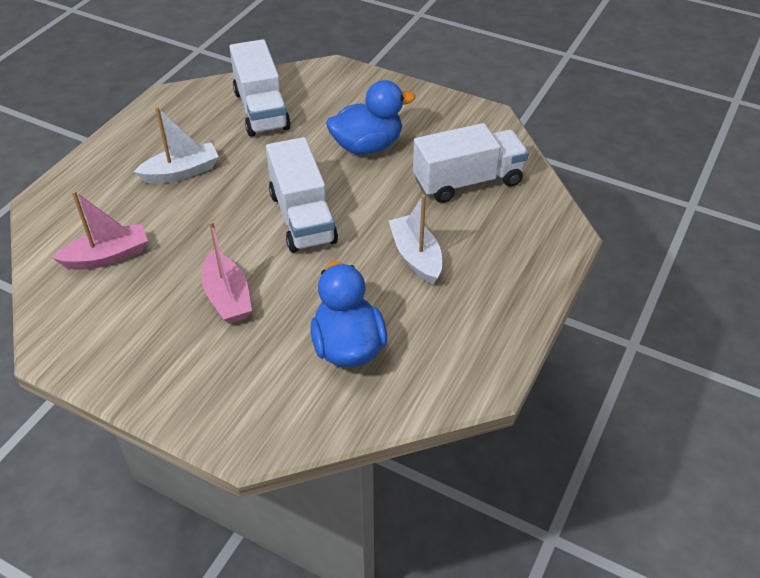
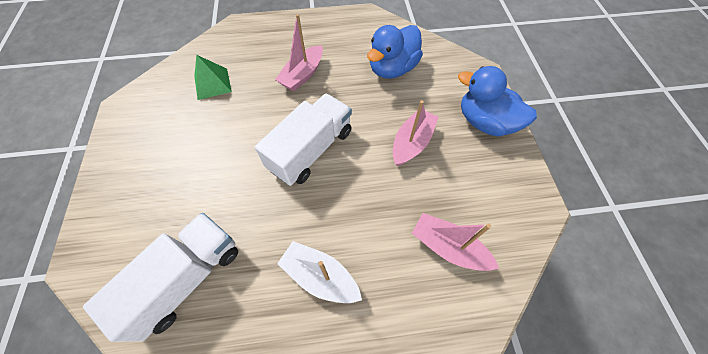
camera: 125 degrees left, 15 degrees up
(367, 146) = (202, 159): blue duck -> blue duck (485, 122)
(416, 256) = (302, 75): white boat -> pink boat
(468, 181) = (212, 83): white truck -> green pyramid

